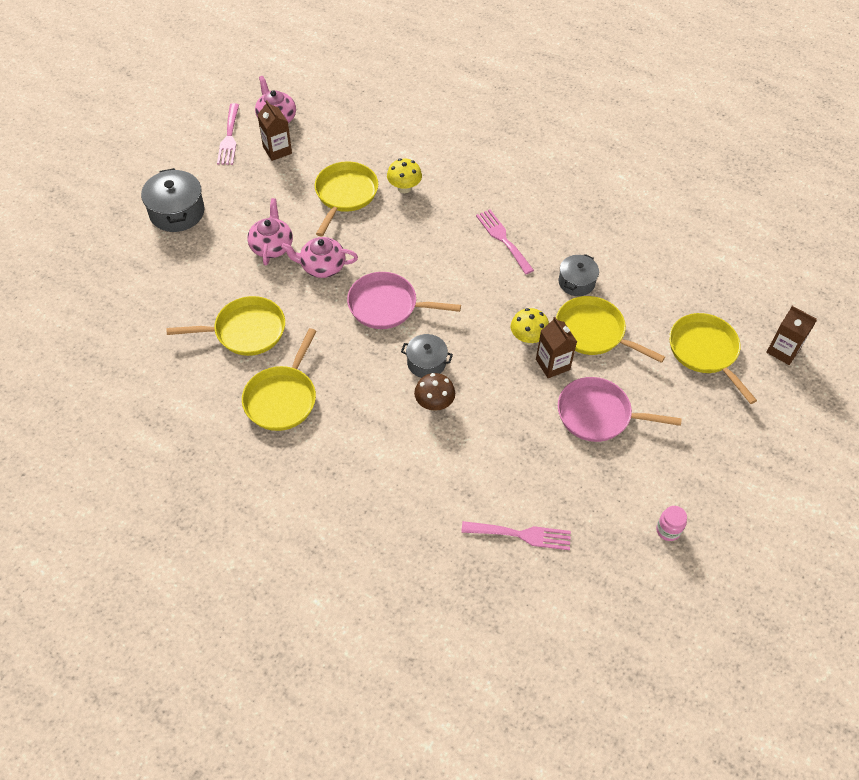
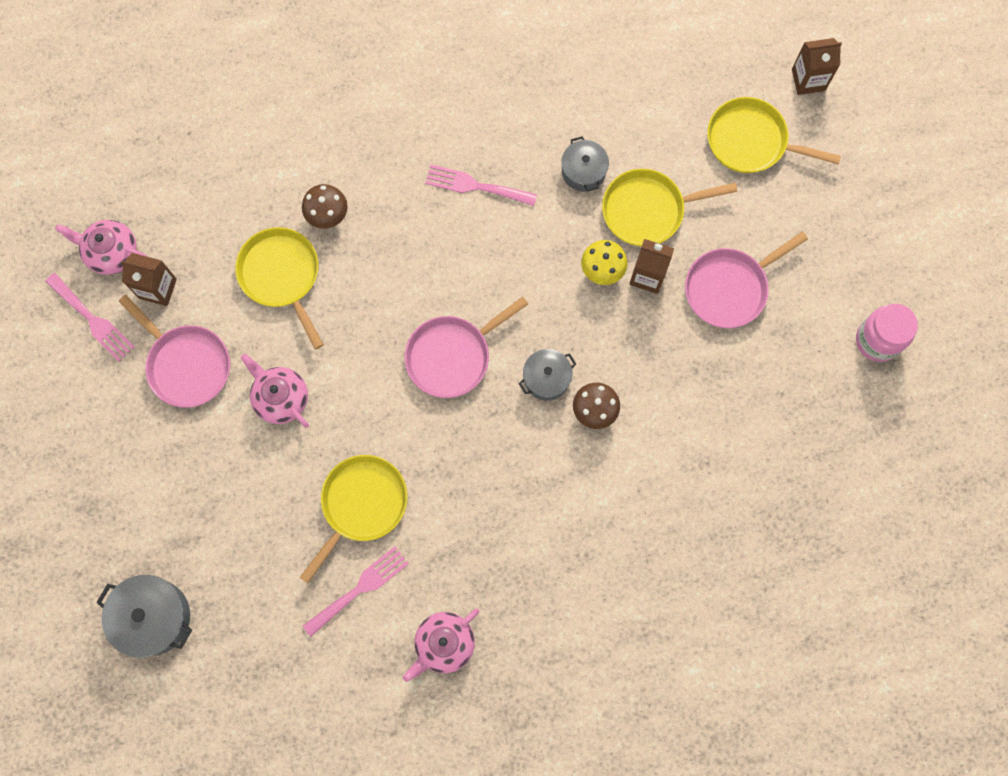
camera: 45 degrees left, 20 degrees up
(177, 212) = (147, 451): grey pot -> grey pot (153, 617)
(246, 192) = (186, 364): none -> pink pan
(282, 398) = (468, 534): yellow pan -> none
(322, 266) = (350, 373): pink teapot -> pink teapot (443, 644)
(404, 188) = (327, 215): yellow mushroom -> brown mushroom
(522, 535) = (780, 456): pink fork -> pink fork (360, 588)
(668, 530) = (877, 340): pink jar -> pink jar, size x1.73

